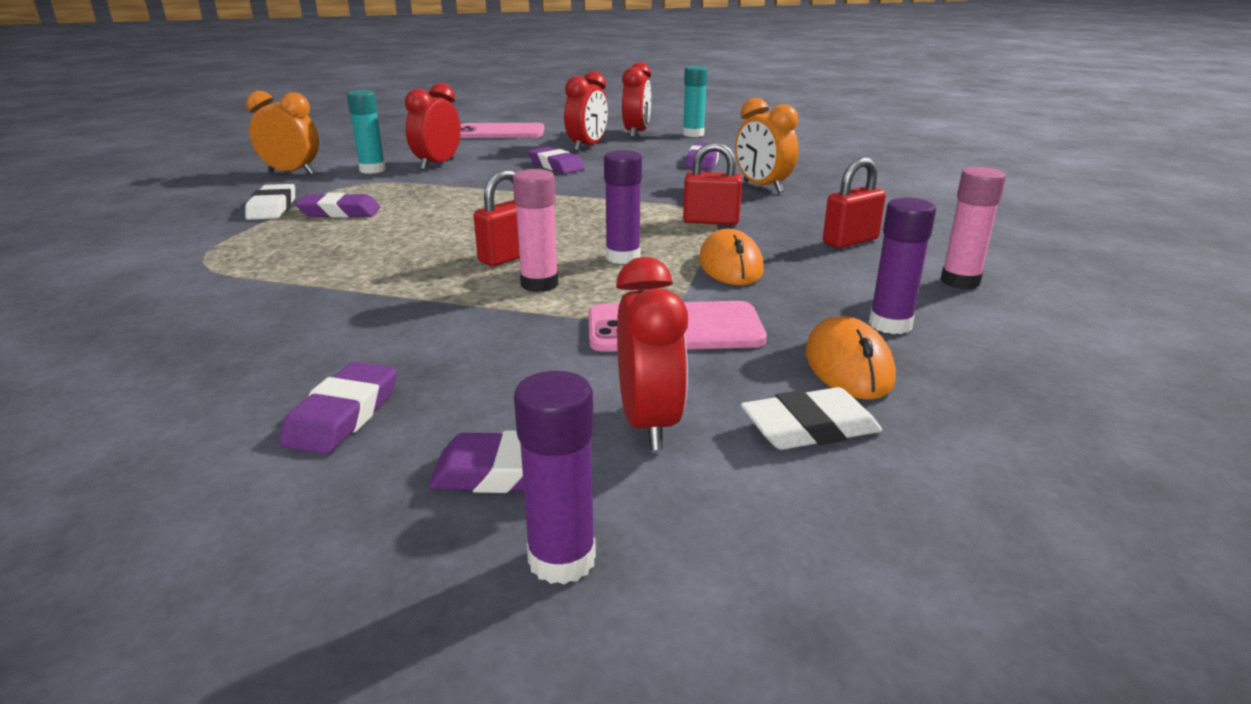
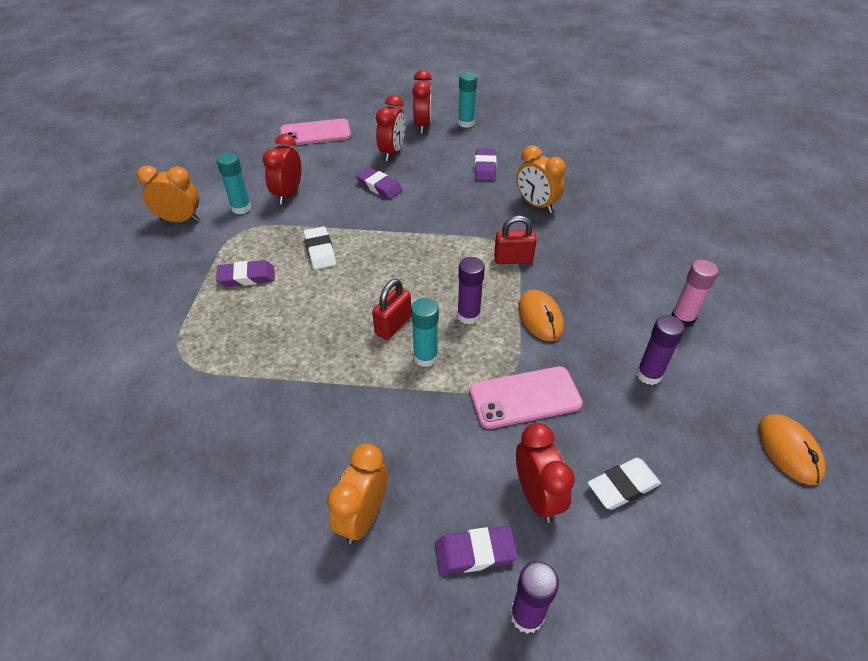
camera: 10 degrees left, 20 degrees up
(272, 208) = (193, 276): white eraser -> white eraser (320, 251)
(343, 415) = (363, 517): purple eraser -> orange clock
(539, 284) = (425, 357): pink glue stick -> turquoise glue stick
(848, 366) = (632, 423): orange mouse -> orange mouse (788, 450)
(850, 241) = (609, 275): red padlock -> none

